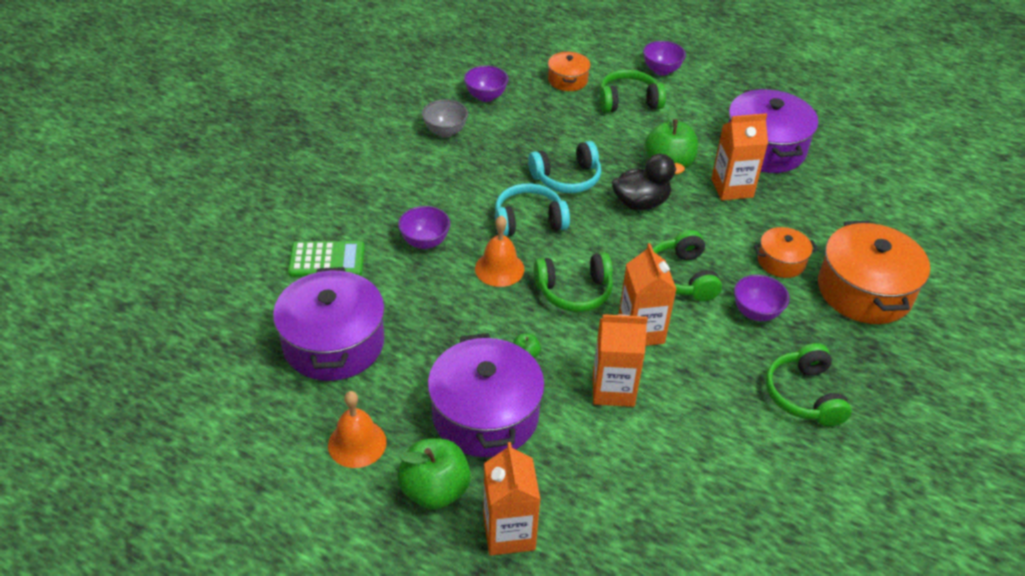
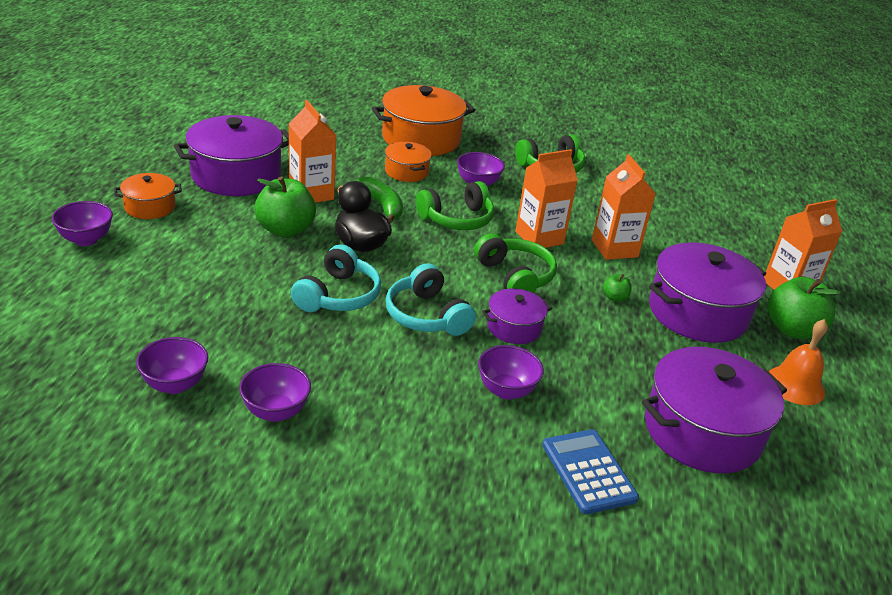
camera: 110 degrees left, 10 degrees down
(327, 260) = (588, 472): green calculator -> blue calculator
(445, 132) = (275, 412): grey bowl -> purple bowl
(499, 268) = (514, 327): orange bell -> purple pot
(566, 178) = (338, 295): turquoise headphones -> turquoise headphones turned 60 degrees clockwise
(567, 80) = (119, 312): orange pot -> orange pot (150, 207)
(628, 101) = (164, 261): green headphones -> none
(709, 229) = (382, 206): none -> green banana

